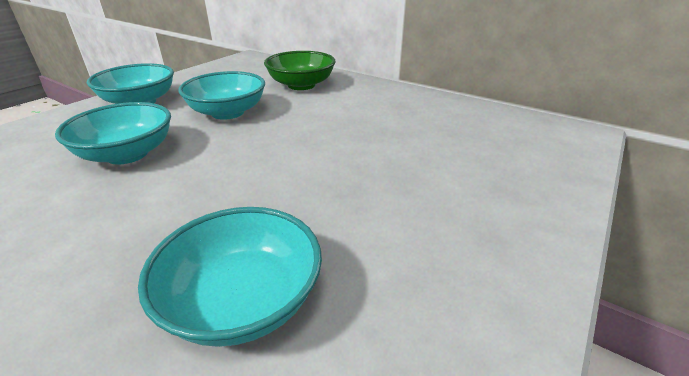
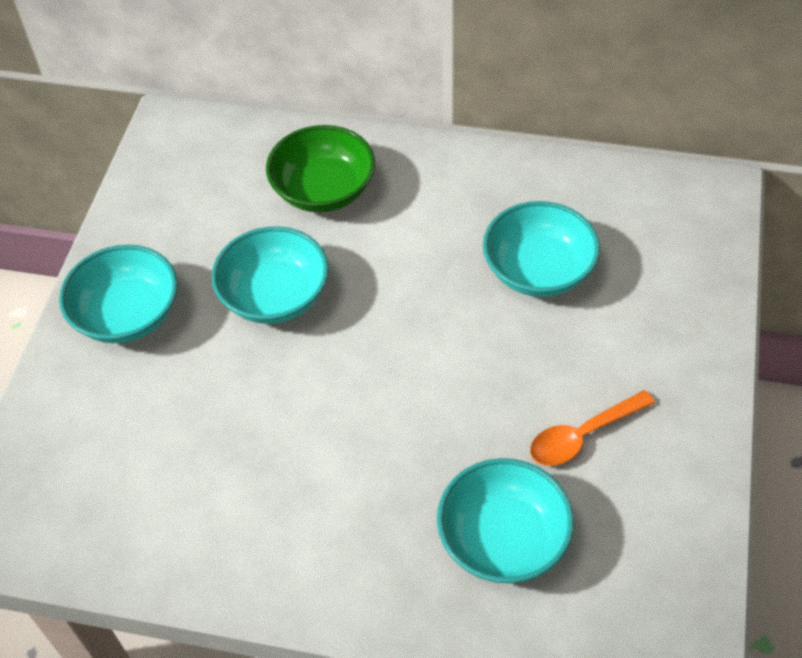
camera: 20 degrees left, 20 degrees up
(127, 154) = (229, 420): turquoise bowl -> turquoise bowl (538, 270)
(390, 240) = (583, 435): none -> orange spoon

